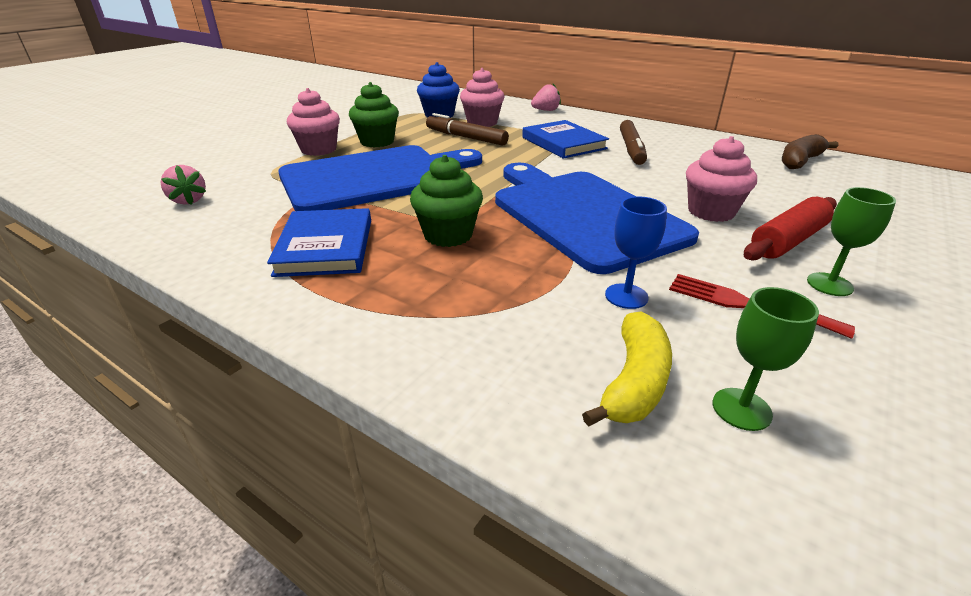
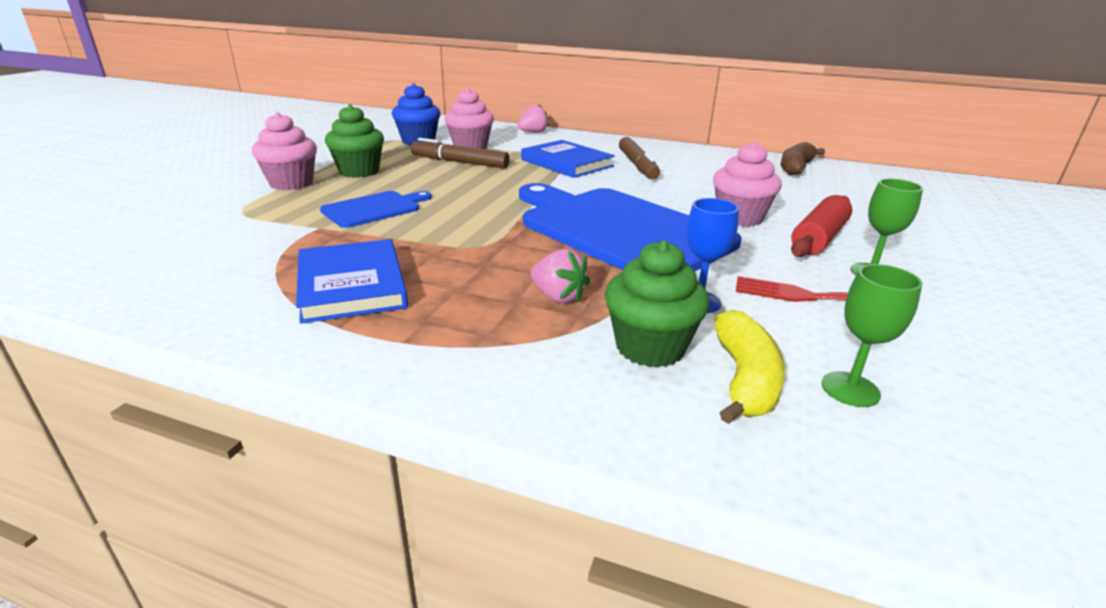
camera: 15 degrees left, 5 degrees down
(188, 200) = (146, 249): pink strawberry -> pink strawberry (558, 297)
(374, 177) = (374, 209): blue cutting board -> blue cutting board, size x0.47
(448, 235) = (488, 261): green cupcake -> green cupcake (650, 347)

